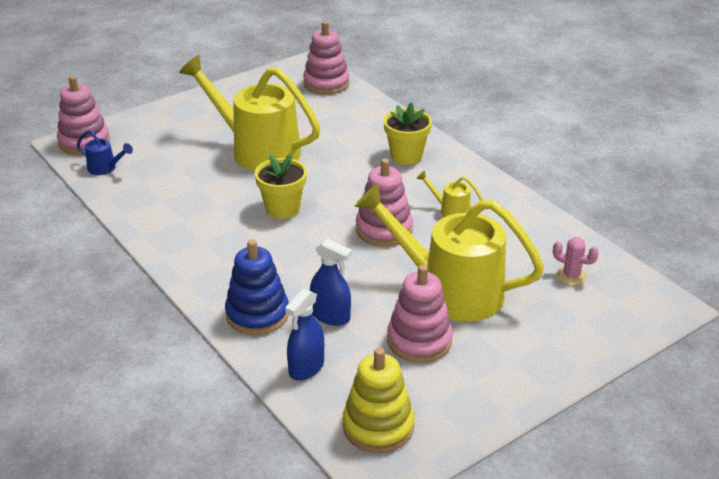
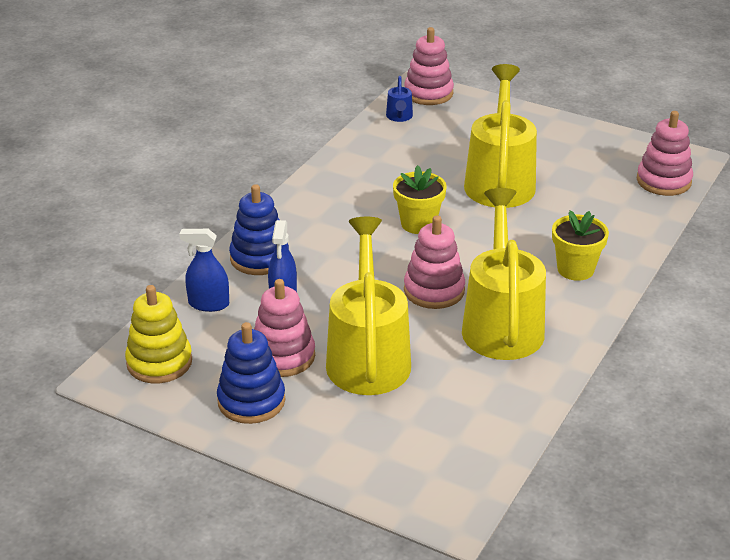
camera: 65 degrees right, 0 degrees up
(450, 210) = (502, 323): yellow watering can -> yellow watering can, size x2.45
(473, 378) = (251, 401): none -> blue stacking toy
(571, 276) = (453, 432): pink cactus -> none

